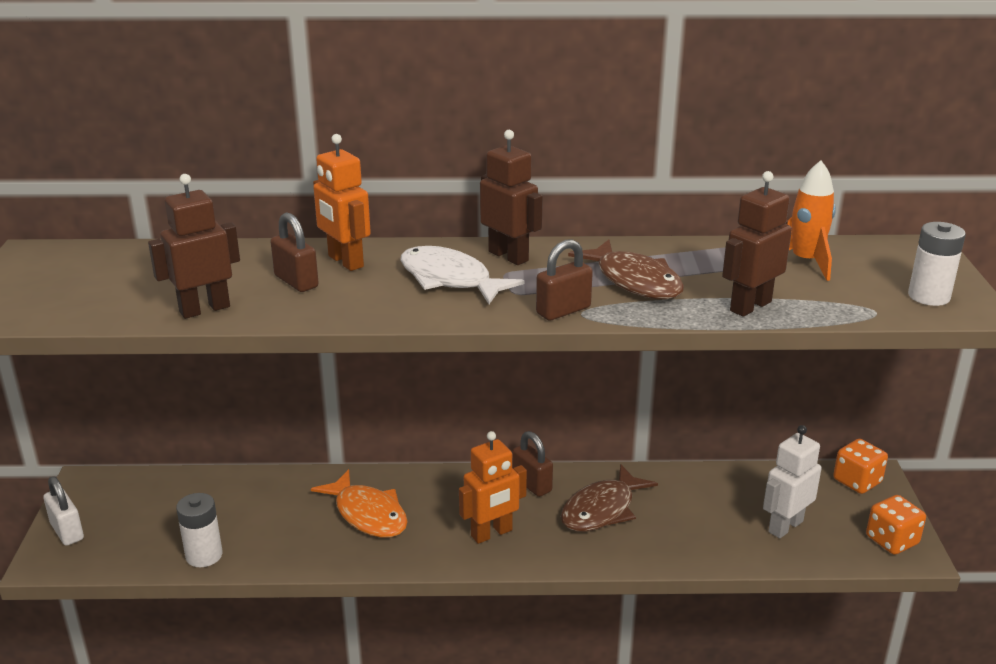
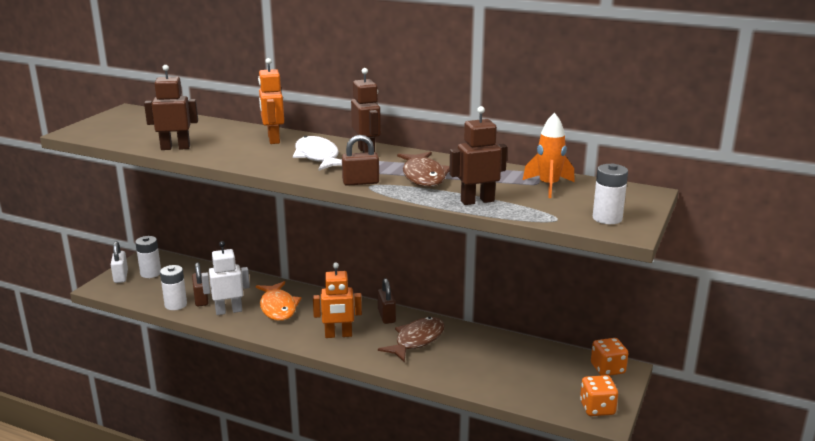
camera: 25 degrees right, 5 degrees down
(114, 512) = (150, 273): none -> white battery
(296, 281) = (236, 144): brown padlock -> brown padlock (201, 299)
(602, 510) = (417, 340): brown fish -> brown fish turned 150 degrees clockwise
(785, 526) = (528, 380): white robot -> white robot (229, 311)

